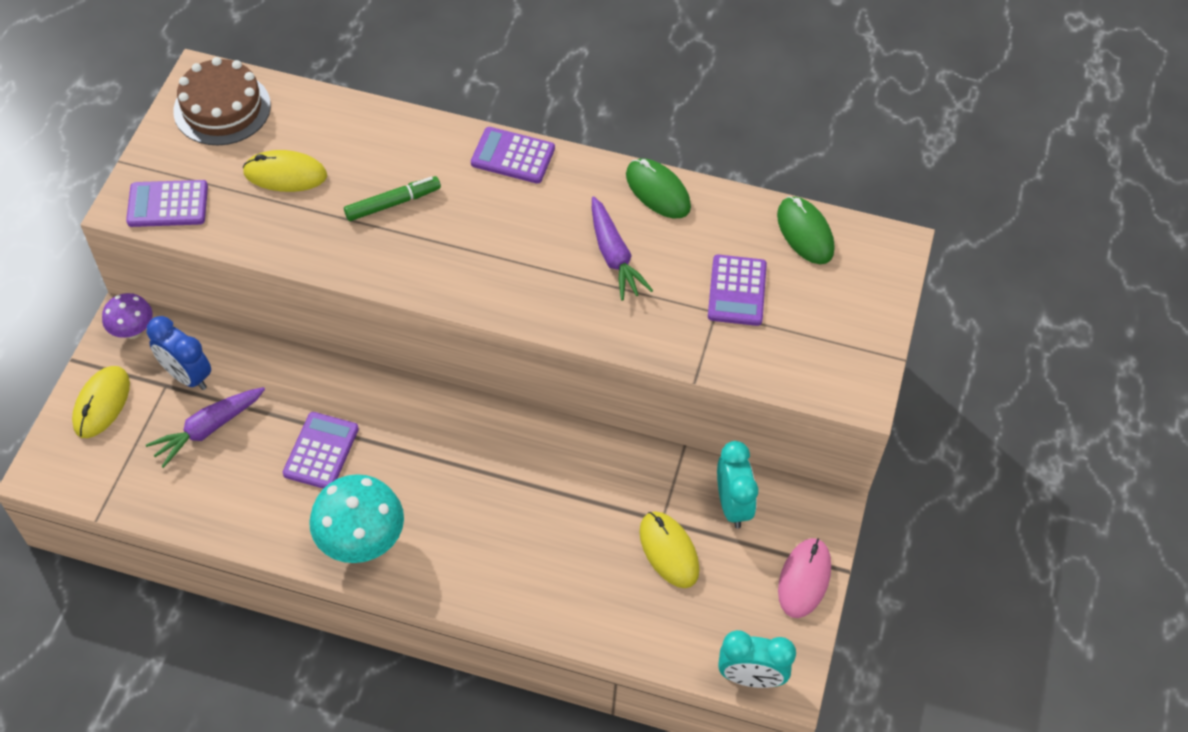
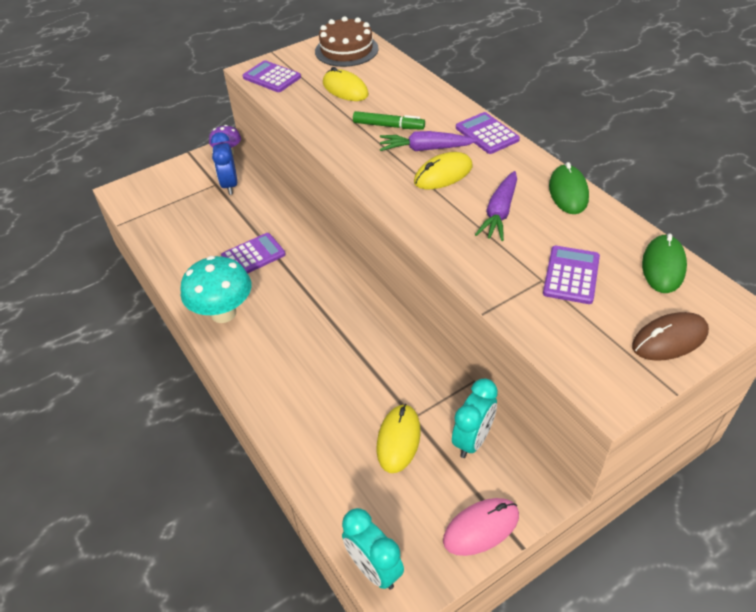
camera: 45 degrees right, 10 degrees down
(101, 403) = (178, 176): yellow mouse -> yellow mouse (443, 174)
(208, 429) = (212, 214): purple carrot -> purple carrot (425, 149)
(737, 291) = (571, 275): purple calculator -> purple calculator turned 150 degrees clockwise
(863, 309) = (669, 339): none -> brown mouse

